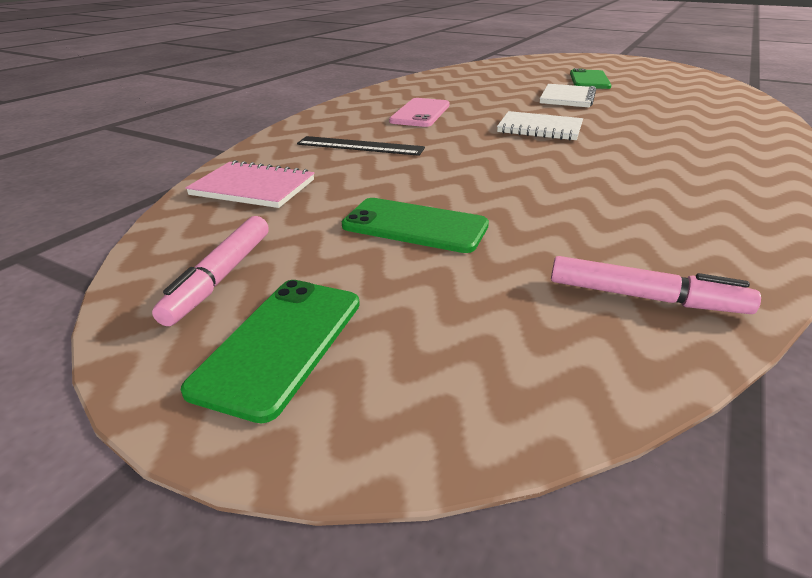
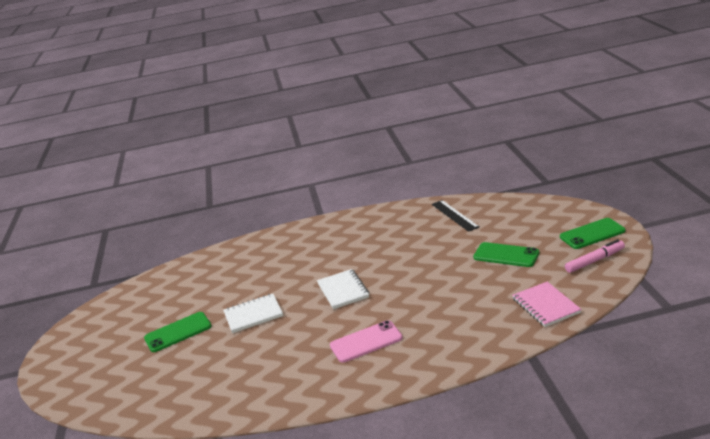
camera: 125 degrees left, 5 degrees down
(360, 146) = (455, 319): black ruler -> black ruler (455, 215)
(415, 226) = (506, 255): green phone -> green phone turned 45 degrees counterclockwise
(644, 297) = (482, 210): pink marker -> none

